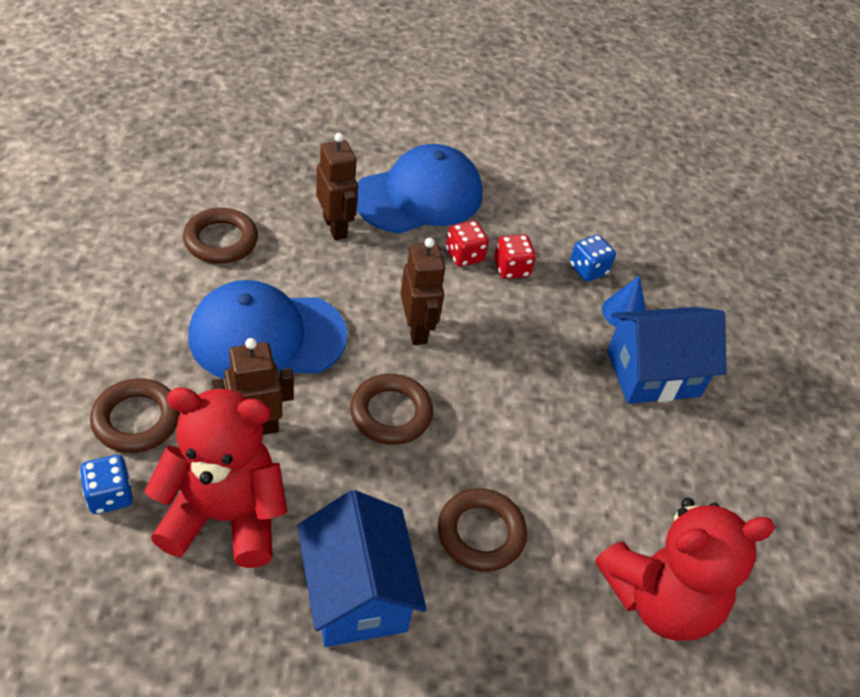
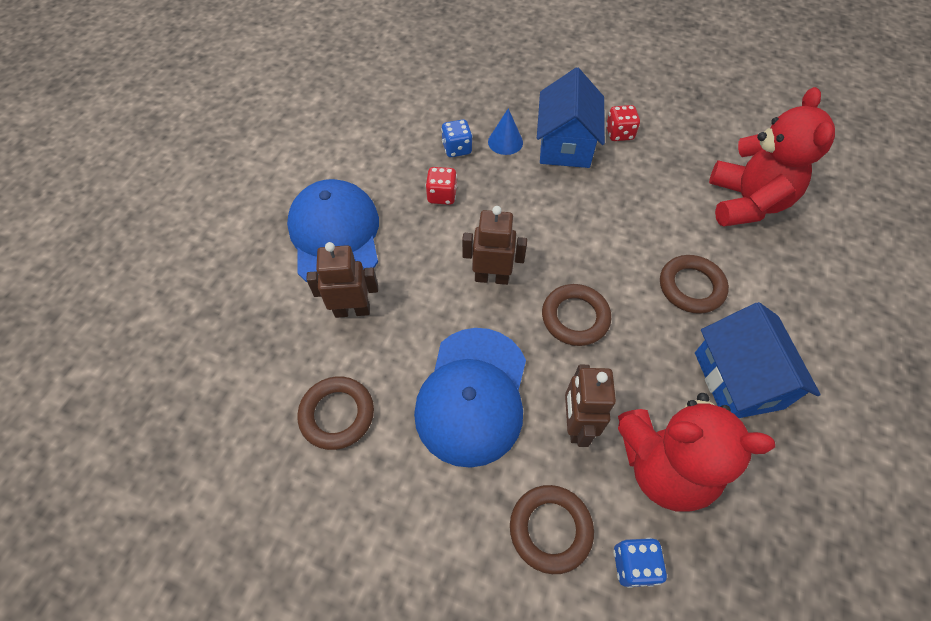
camera: 65 degrees left, 10 degrees up
(224, 516) = (663, 466): red teddy bear -> red teddy bear turned 105 degrees counterclockwise
(357, 593) = (738, 380): blue house -> blue house turned 75 degrees clockwise
(464, 256) = (418, 223): red dice -> red dice (619, 133)

